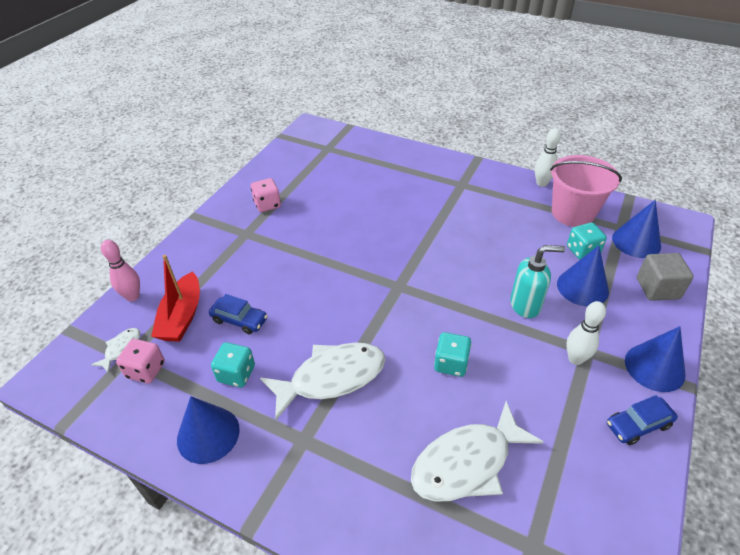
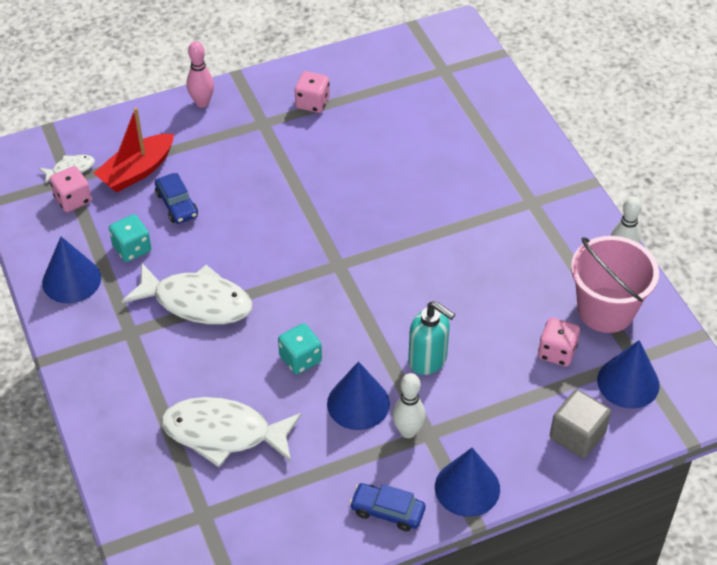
camera: 40 degrees right, 5 degrees up
(133, 296) = (116, 127): pink bowling pin -> pink bowling pin (202, 103)
(582, 251) = (557, 352): turquoise dice -> pink dice
(582, 287) = (504, 383): blue cone -> blue cone (358, 403)

